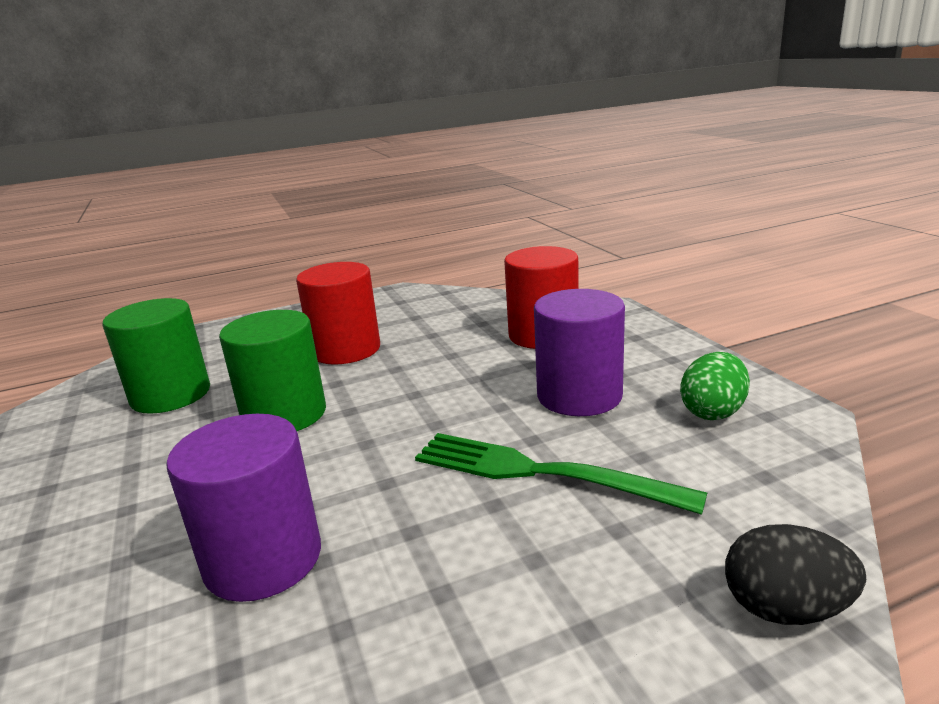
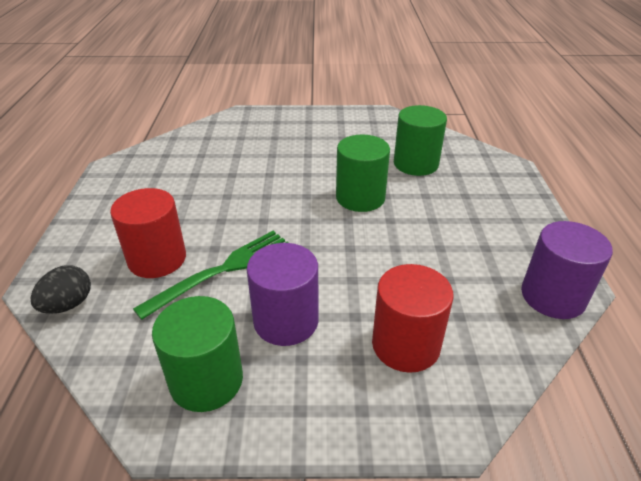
camera: 110 degrees right, 15 degrees up
(263, 559) = (241, 183): purple cylinder -> purple cylinder (553, 296)
(346, 350) = (443, 231): red cylinder -> red cylinder (157, 259)
(713, 412) = (206, 380): green egg -> green cylinder

